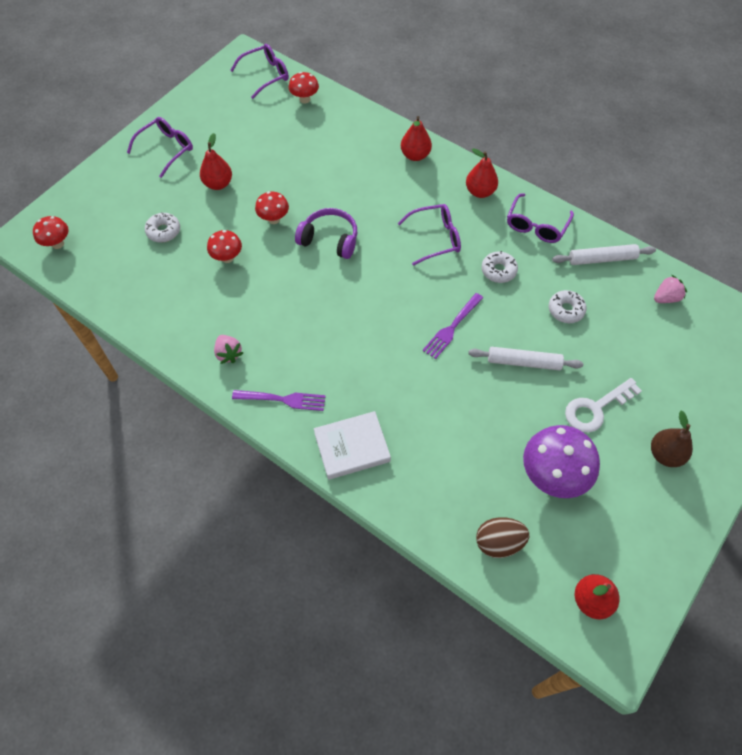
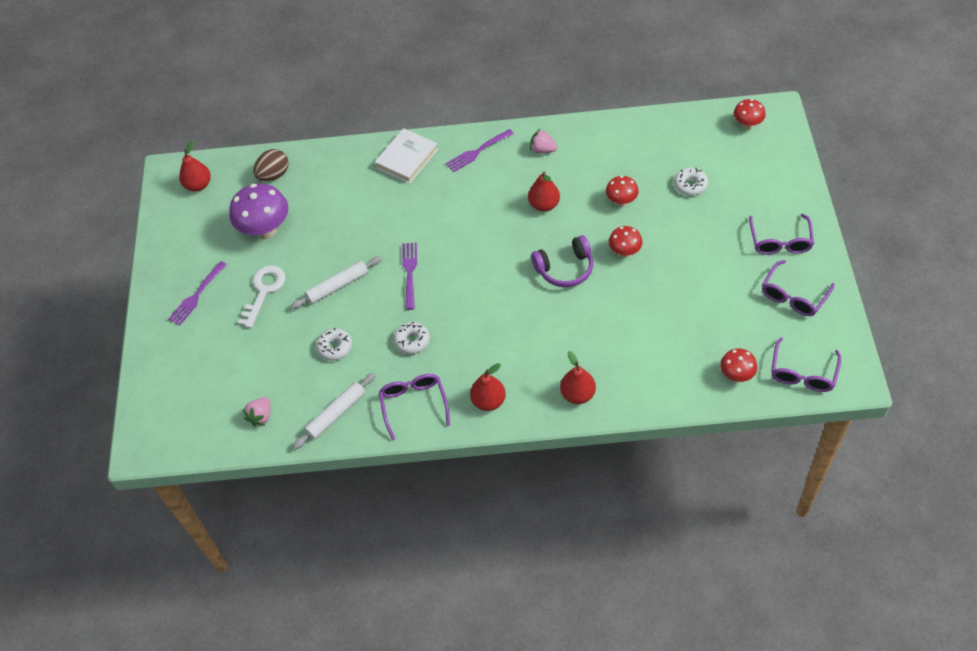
camera: 145 degrees right, 5 degrees down
(218, 184) = (701, 246): red pear -> red pear (544, 205)
(436, 238) = (485, 331): purple glasses -> purple glasses (793, 296)
(665, 454) = (197, 295): brown pear -> purple fork

